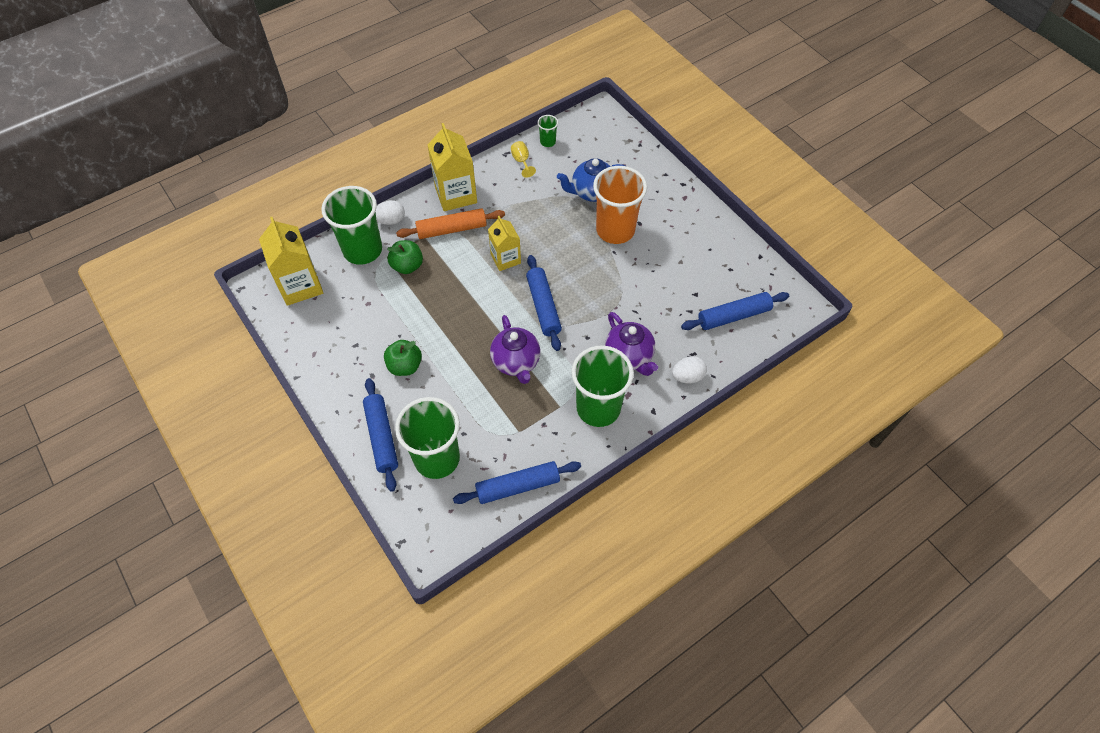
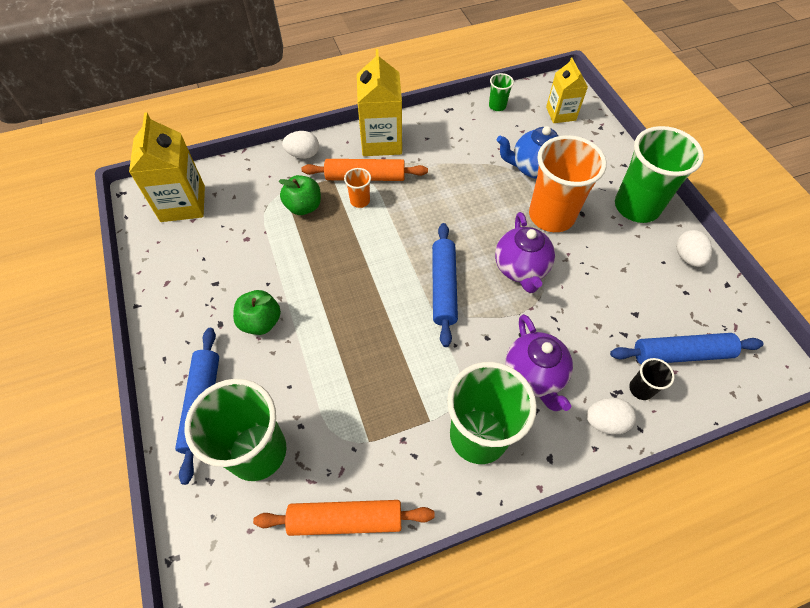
camera: 15 degrees right, 0 degrees up
(362, 250) = (262, 180): green cup -> green cup (636, 206)
(454, 251) = (360, 201): none -> orange cup
(505, 259) = (415, 222): yellow carton -> yellow carton (561, 114)
(516, 362) = (392, 349): purple teapot -> purple teapot (521, 268)
(518, 486) = (345, 520): blue rolling pin -> orange rolling pin
(521, 161) = (463, 120): yellow goblet -> none
(709, 348) = (641, 389): none -> black cup
(727, 241) = (687, 257): none -> white egg

